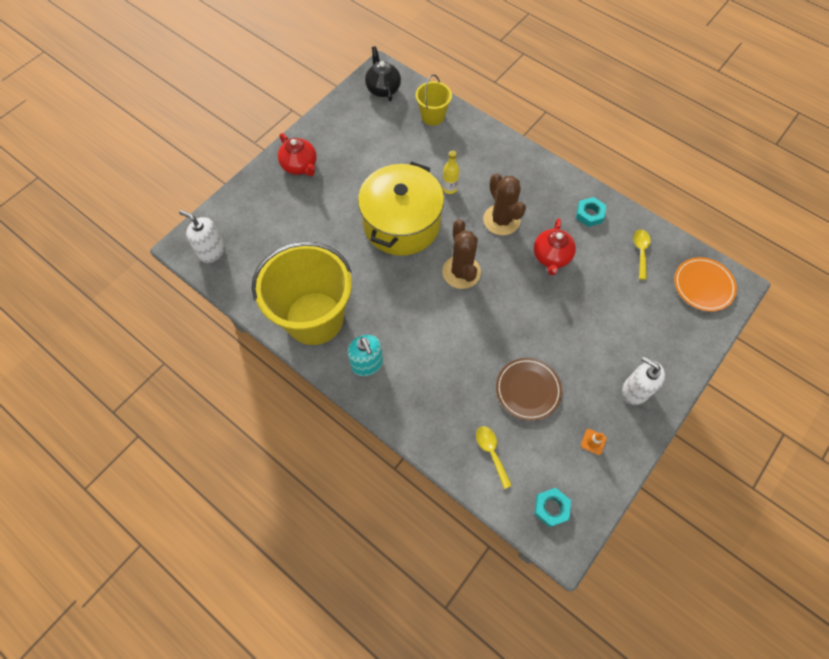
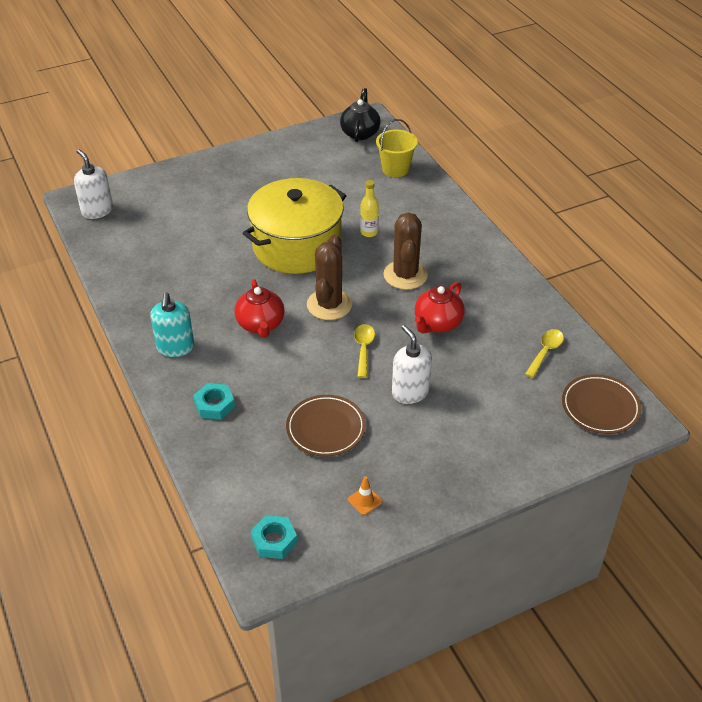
camera: 25 degrees right, 20 degrees down
(300, 166) = (230, 170): red teapot -> red teapot (260, 325)
(314, 318) = (152, 293): yellow bucket -> none
(491, 452) = (246, 467): yellow spoon -> yellow spoon (363, 349)
(589, 214) = (509, 300): turquoise nut -> turquoise nut (214, 405)
(635, 390) = (447, 473): white soap dispenser -> white soap dispenser (410, 392)
(703, 286) = (600, 407): orange plate -> brown plate

